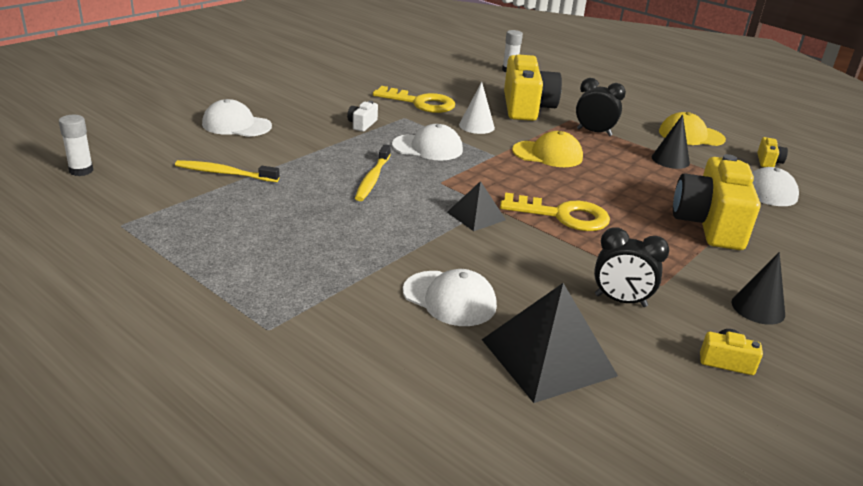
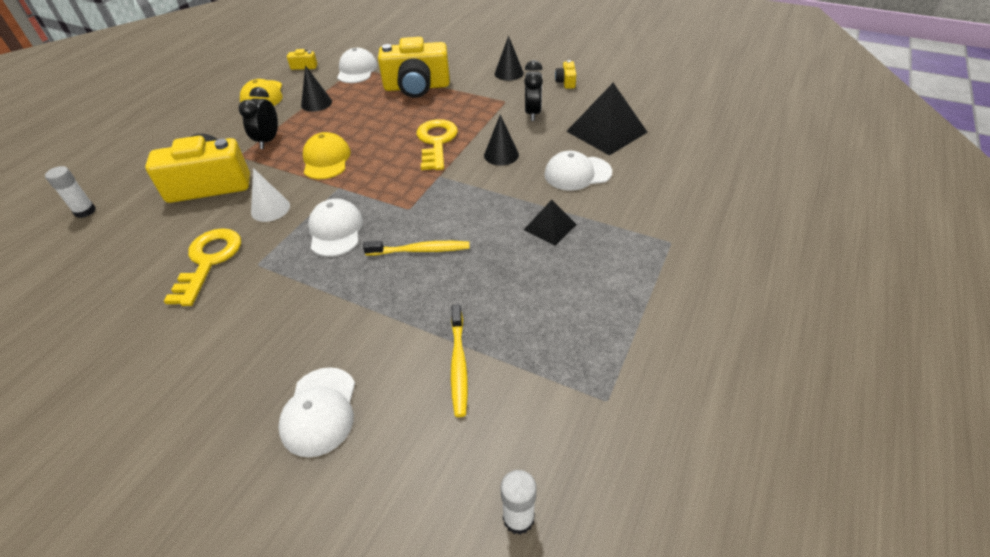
camera: 100 degrees left, 15 degrees up
(362, 124) = (287, 292): white camera -> none
(449, 298) = (577, 173): white cap -> white cap turned 120 degrees counterclockwise
(476, 216) = (459, 180): black pyramid -> black pyramid (550, 227)
(517, 252) = (501, 155): none -> black cone

